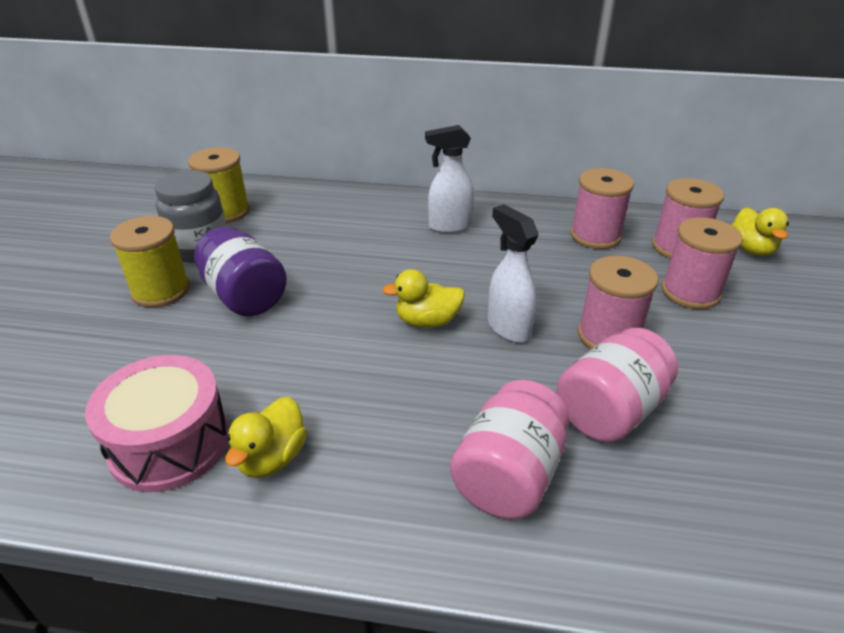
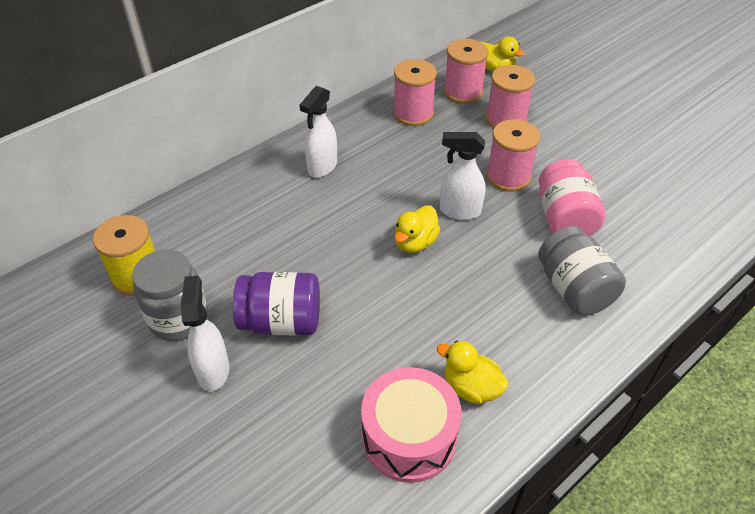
camera: 50 degrees left, 10 degrees up
(161, 290) = (213, 370): yellow spool -> white spray bottle
(272, 458) = (471, 387): yellow duck -> yellow duck turned 150 degrees clockwise
(508, 475) = (574, 289): pink jar -> grey jar

